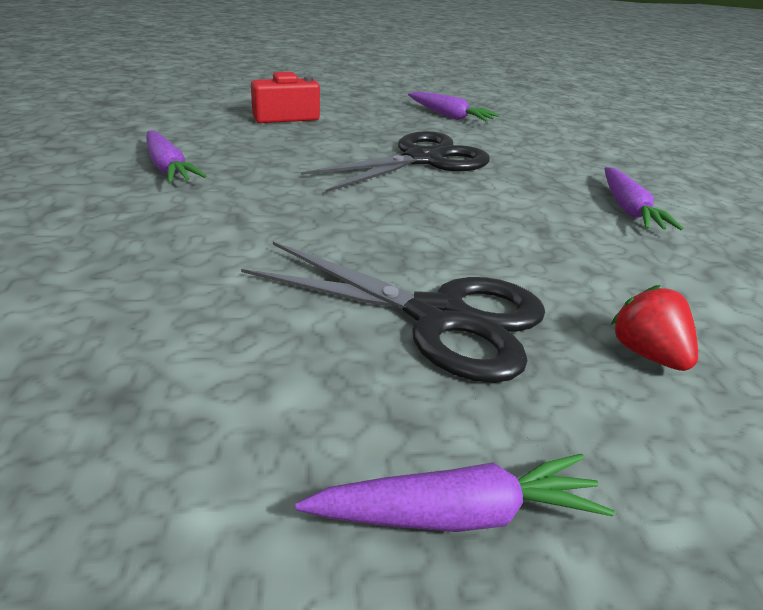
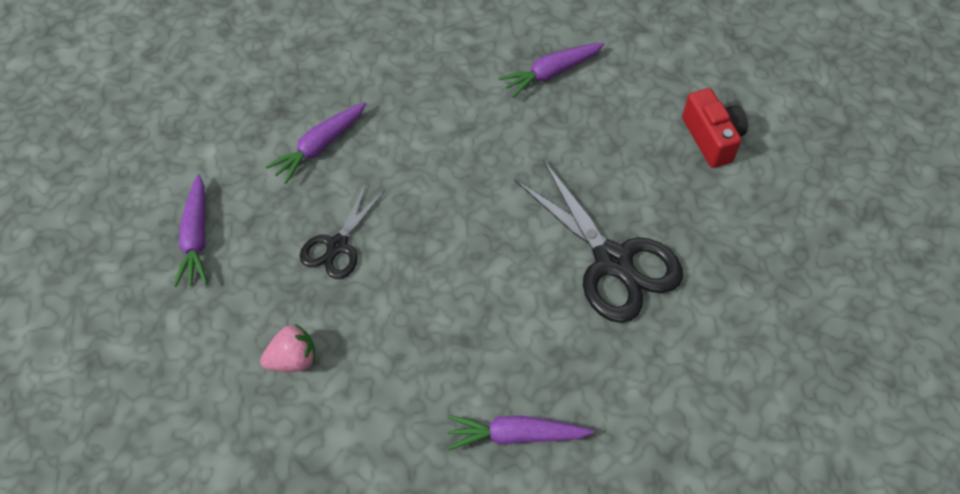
camera: 95 degrees right, 25 degrees up
(438, 317) = (337, 245): black scissors -> black scissors, size x0.57
(449, 116) = (779, 307): purple carrot -> purple carrot (319, 146)
(646, 354) = (293, 359): red strawberry -> pink strawberry

